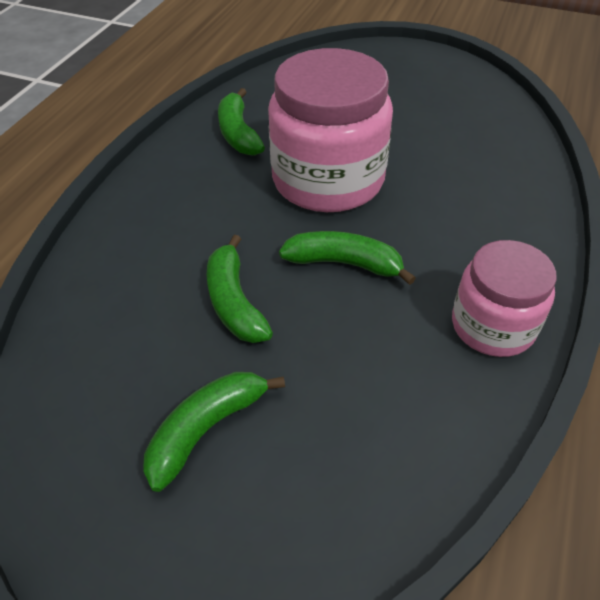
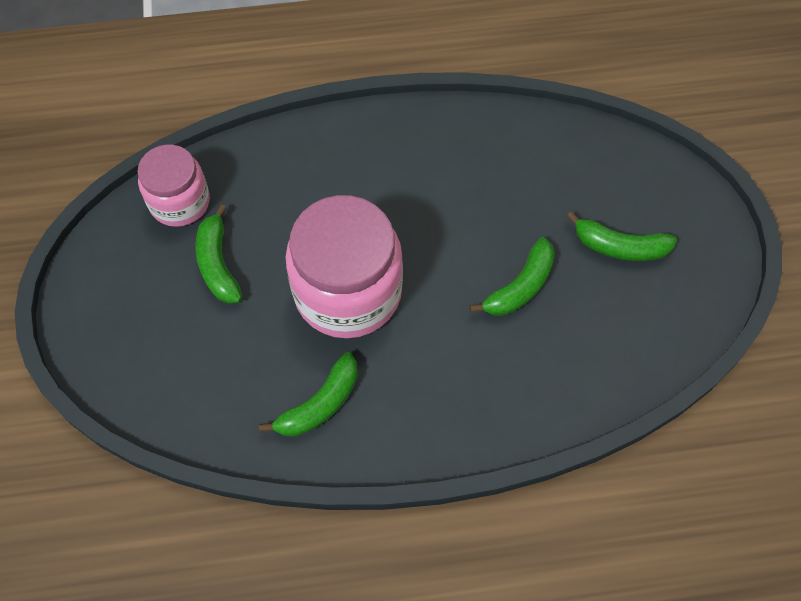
camera: 120 degrees left, 15 degrees up
(344, 263) = (439, 236): green banana -> green banana (218, 264)
(492, 326) = (441, 132): pink jar -> pink jar (180, 202)

